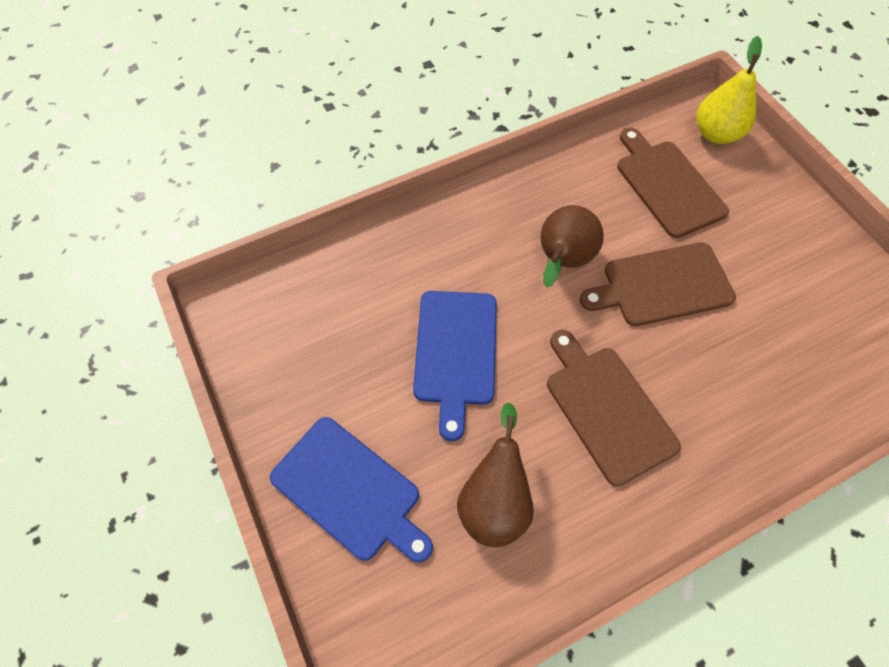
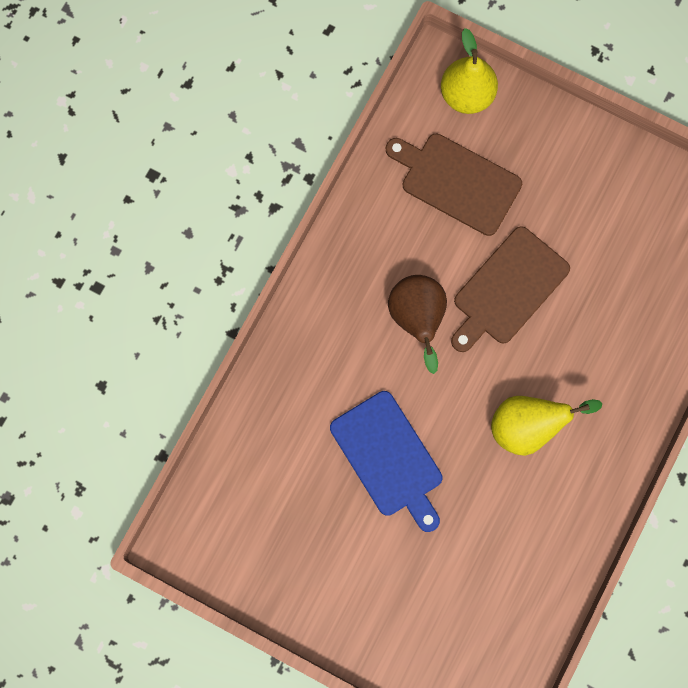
camera: 35 degrees left, 15 degrees up
(350, 490) = (390, 615): blue cutting board -> none
(494, 500) = (493, 551): brown pear -> none
(607, 408) = (527, 427): brown cutting board -> yellow pear

